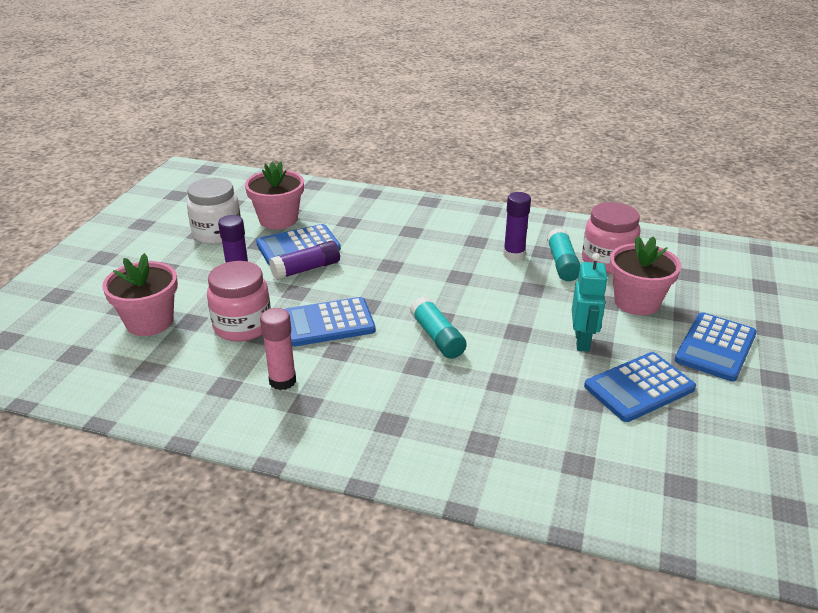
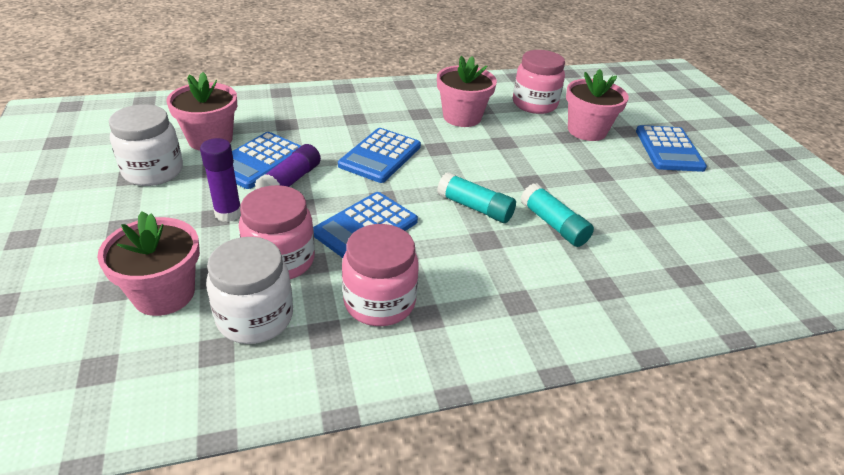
camera: 35 degrees left, 5 degrees up
(189, 359) = (255, 318): none -> white jar
(282, 381) = (379, 302): pink glue stick -> pink jar
(514, 255) = (462, 117): purple glue stick -> pink flower pot
(562, 263) = (505, 115): turquoise glue stick -> turquoise glue stick (553, 224)
(582, 341) = (584, 174): turquoise robot -> none
(639, 387) = (657, 197): blue calculator -> blue calculator (380, 156)

